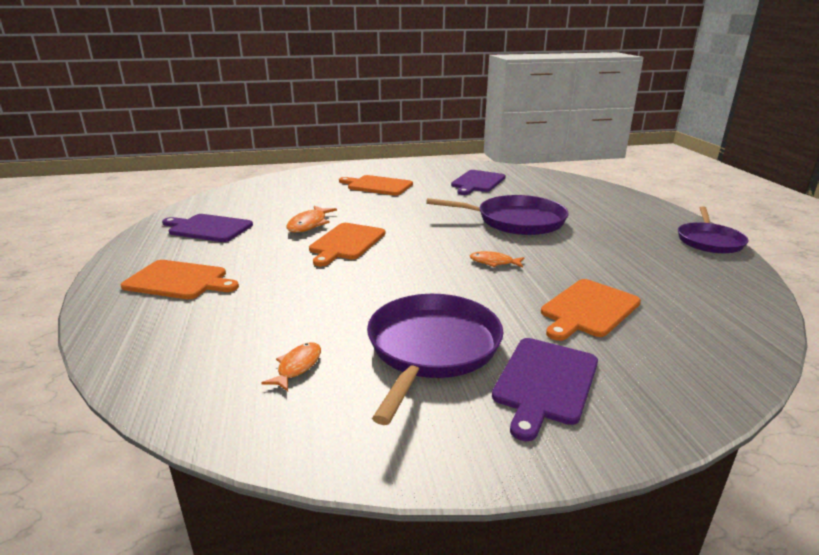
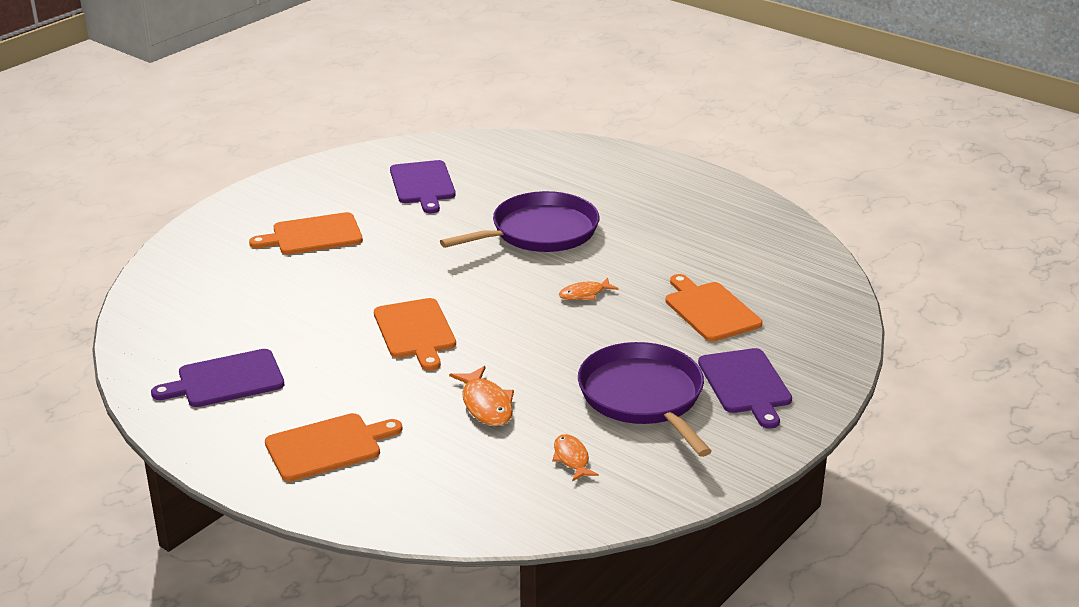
camera: 40 degrees left, 5 degrees up
(309, 224) = (334, 326): orange fish -> orange fish (486, 405)
(588, 309) = (710, 310): orange cutting board -> orange cutting board turned 150 degrees clockwise
(709, 241) = (729, 191): purple pan -> none

